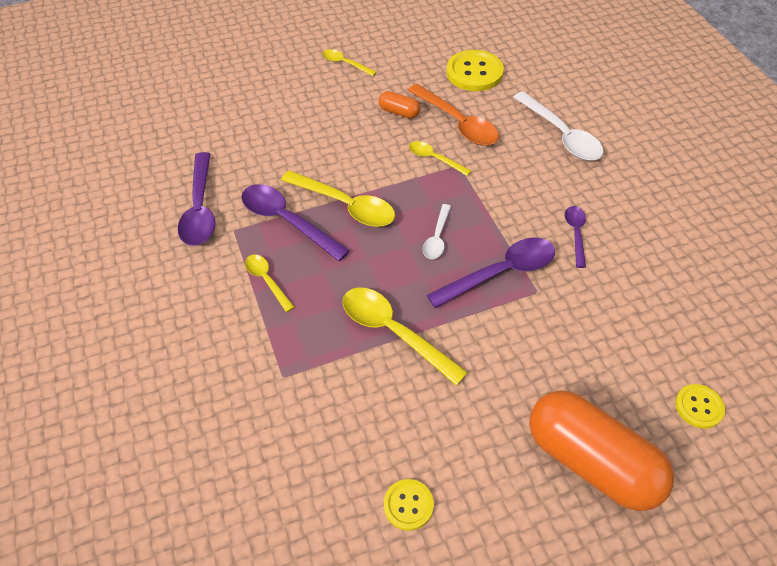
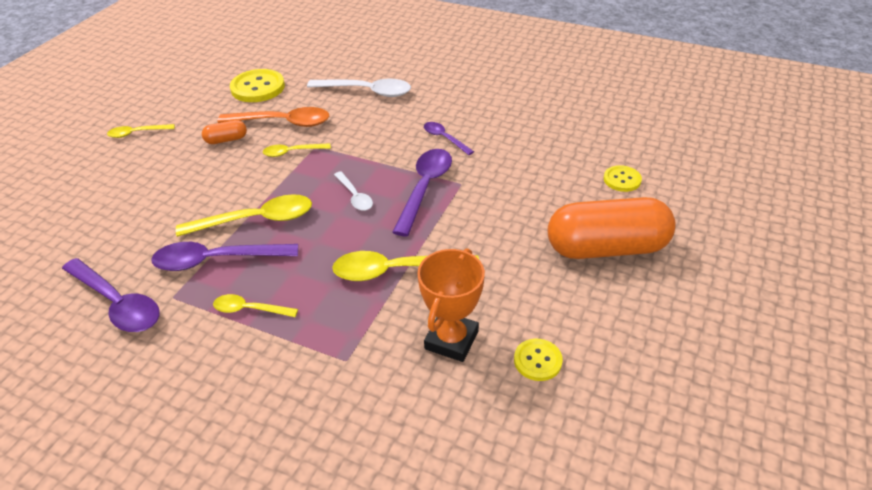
camera: 45 degrees left, 10 degrees down
(367, 427) = (451, 340): none -> orange trophy

